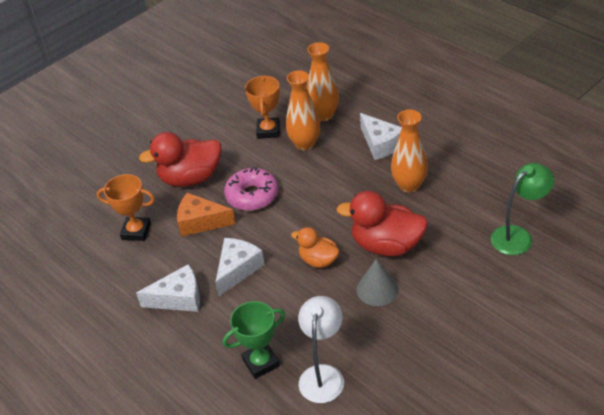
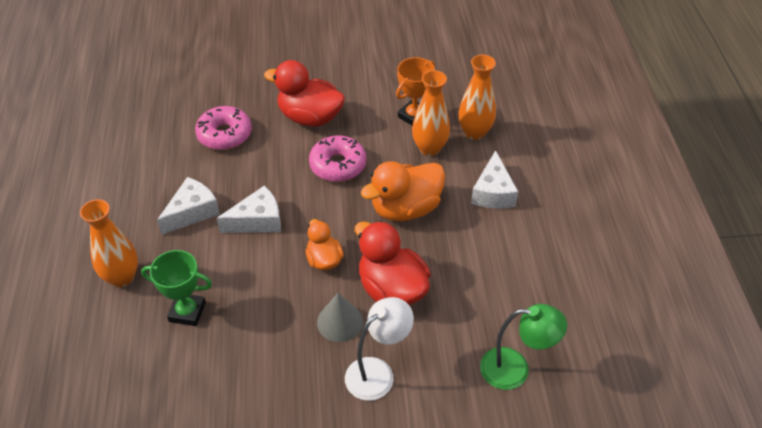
camera: 35 degrees right, 5 degrees up
(136, 231) = (224, 134): orange trophy -> pink donut
(178, 298) = (192, 212): white cheese -> white cheese turned 75 degrees counterclockwise
(200, 222) = (276, 160): orange cheese -> none
(323, 375) = (217, 360): white lamp -> white lamp (377, 372)
(335, 191) = (405, 208): none -> orange duck
(409, 185) = (473, 248): orange vase -> orange vase (122, 277)

